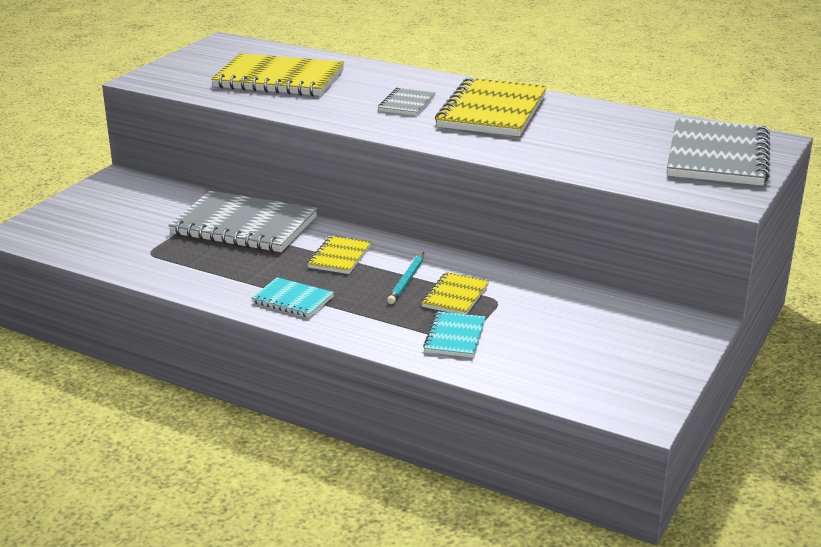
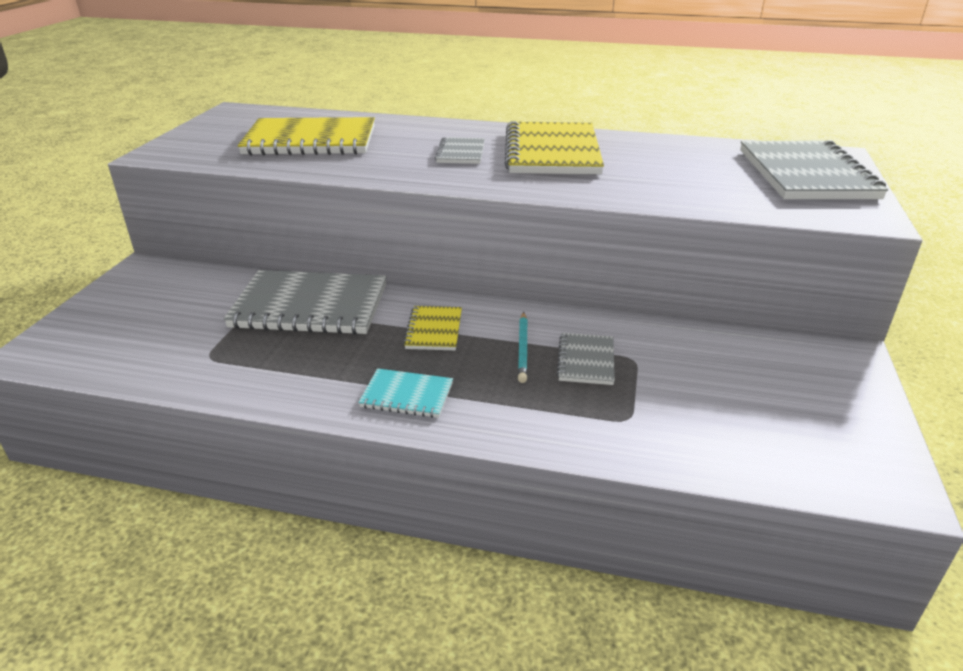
camera: 15 degrees left, 5 degrees up
(455, 296) = (586, 361): yellow notebook -> grey notebook
(455, 337) = (619, 416): turquoise notebook -> none

